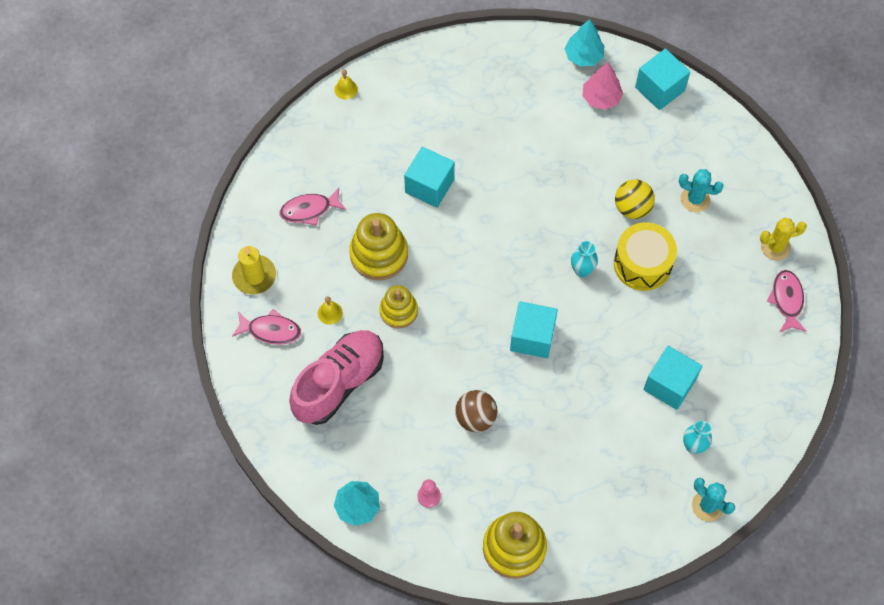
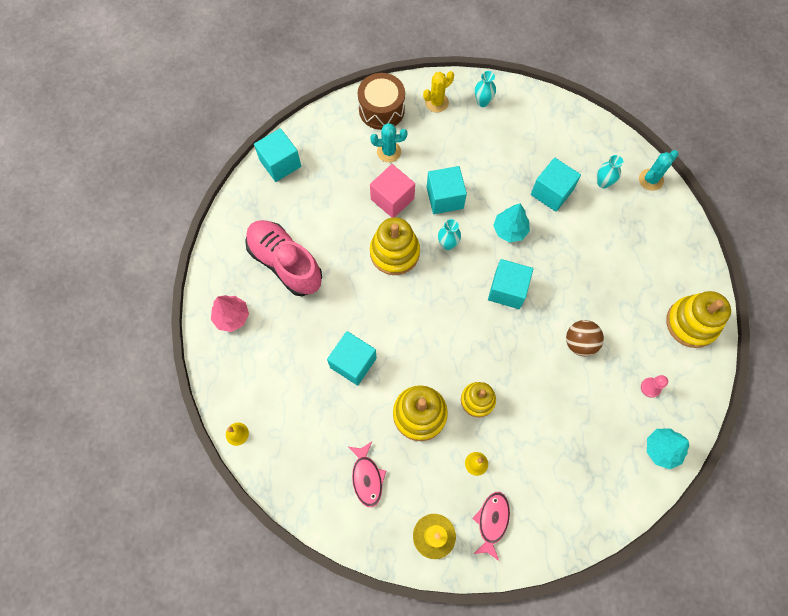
camera: 85 degrees left, 5 degrees up
(339, 383) = (546, 459): pink shoe -> pink shoe (285, 263)
(564, 216) = (394, 252): none -> yellow stacking toy
(583, 56) = (237, 218): turquoise tree -> turquoise tree (510, 230)
(601, 98) = (282, 209): pink tree -> pink tree (232, 317)
(632, 208) = (392, 199): yellow ball -> pink cube
(642, 264) = (445, 198): yellow drum -> turquoise cube
(695, 199) = (389, 152): turquoise cactus -> turquoise cactus turned 60 degrees clockwise
(752, 187) = (381, 110): none -> brown drum
(775, 247) = (436, 102): yellow cactus -> yellow cactus turned 60 degrees clockwise
(787, 300) = (482, 102): pink fish -> turquoise vase

